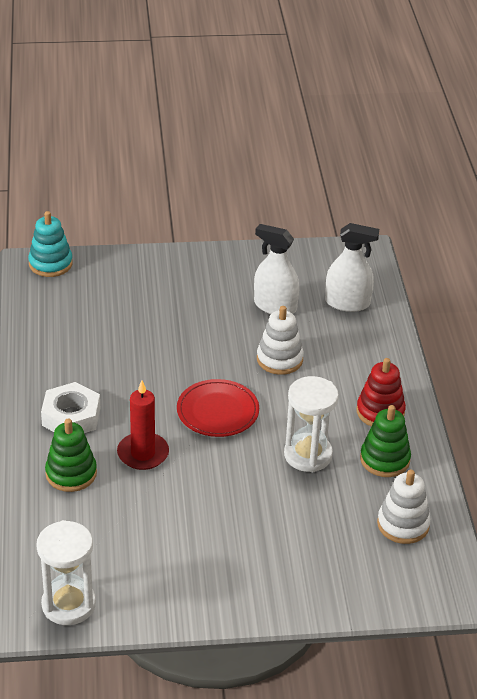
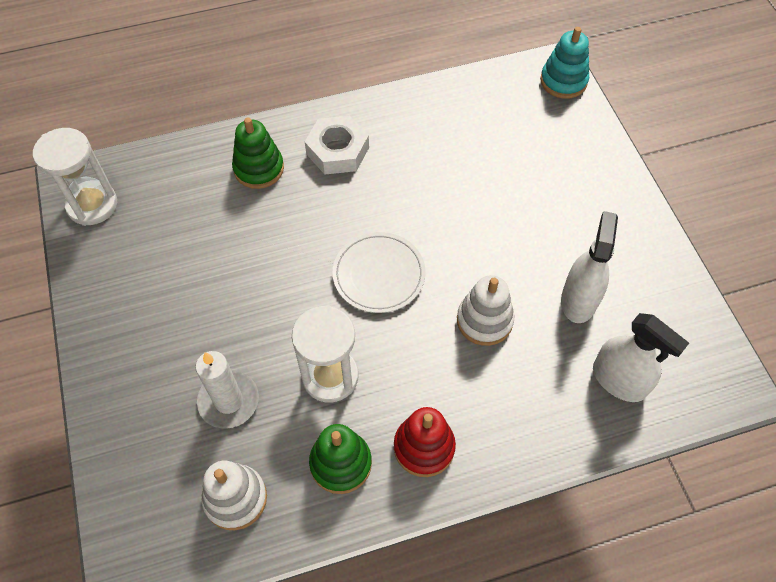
camera: 80 degrees right, 20 degrees up
(143, 453) = (298, 220): red candle -> none
(217, 411) = (379, 274): red plate -> white plate
(316, 520) = (229, 401): none -> white candle
(347, 303) = (619, 380): white spray bottle -> white spray bottle turned 45 degrees counterclockwise

